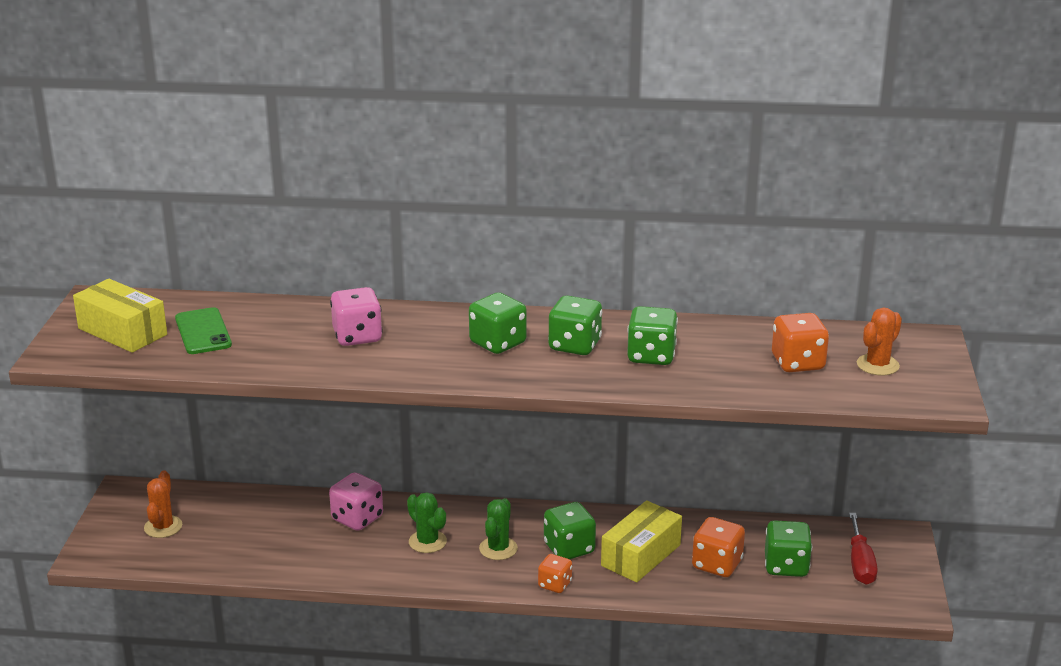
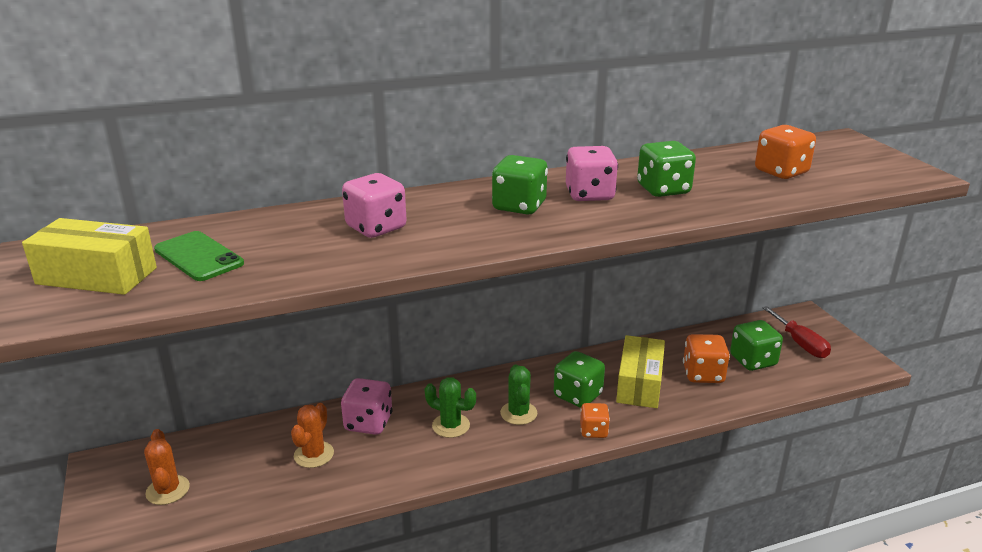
camera: 25 degrees left, 0 degrees up
(574, 345) = (589, 195): green dice -> pink dice
(877, 365) = (838, 162): orange cactus -> orange cactus (314, 454)

